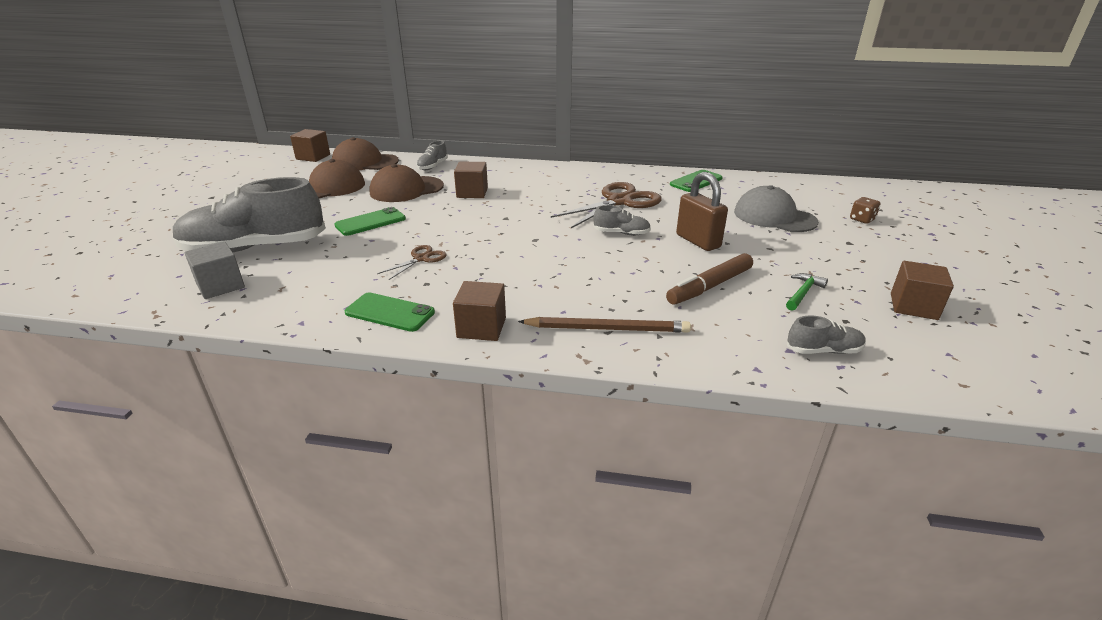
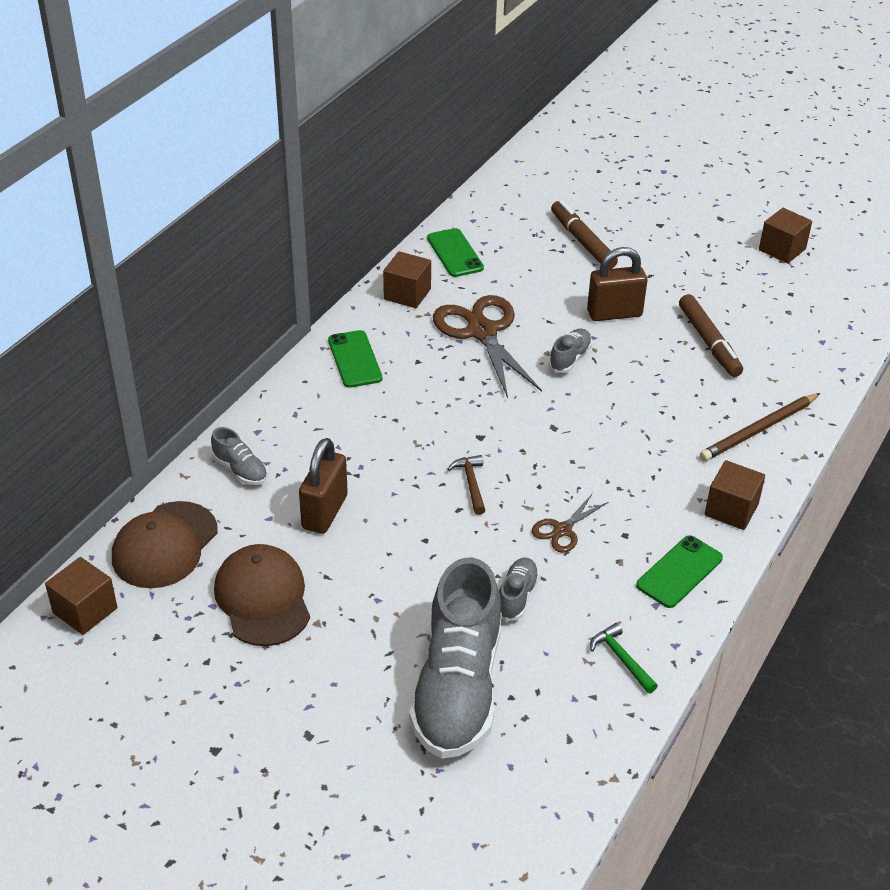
camera: 70 degrees left, 10 degrees up
(220, 286) = (559, 719): grey cube -> none
(370, 222) = (428, 563): green phone -> green phone (354, 359)
(406, 189) = (324, 512): brown cap -> brown padlock
(421, 259) = (562, 530): brown scissors -> brown scissors turned 105 degrees counterclockwise
(455, 222) = (471, 484): none -> brown hammer
(472, 193) = (377, 449): brown cube -> brown cube (407, 294)
(606, 328) = (759, 430): brown pencil -> brown pencil turned 150 degrees counterclockwise
(774, 217) = (582, 241): grey cap -> brown marker
(803, 293) = (740, 294): green hammer -> green hammer (621, 659)
(823, 350) = (828, 325): grey shoe -> grey shoe (517, 596)
(862, 219) = (616, 193): brown dice -> none

